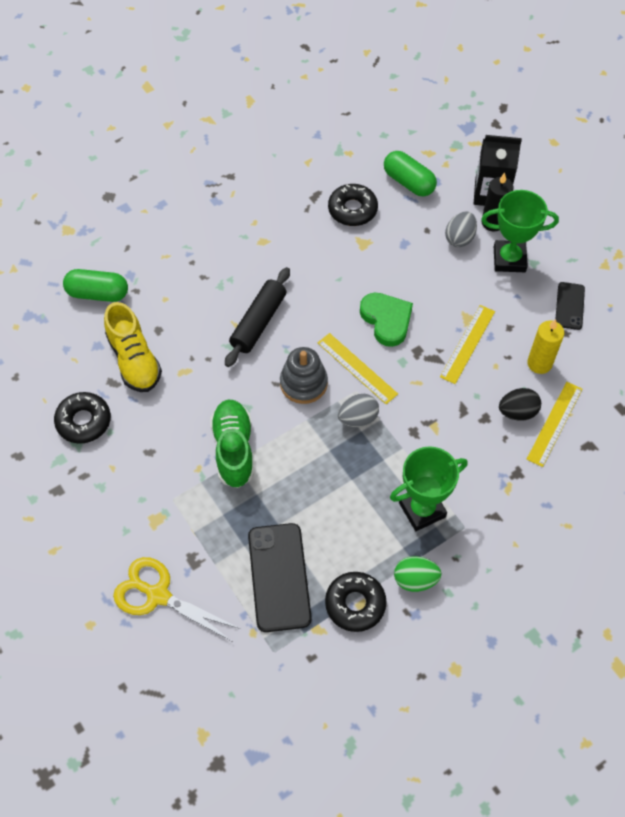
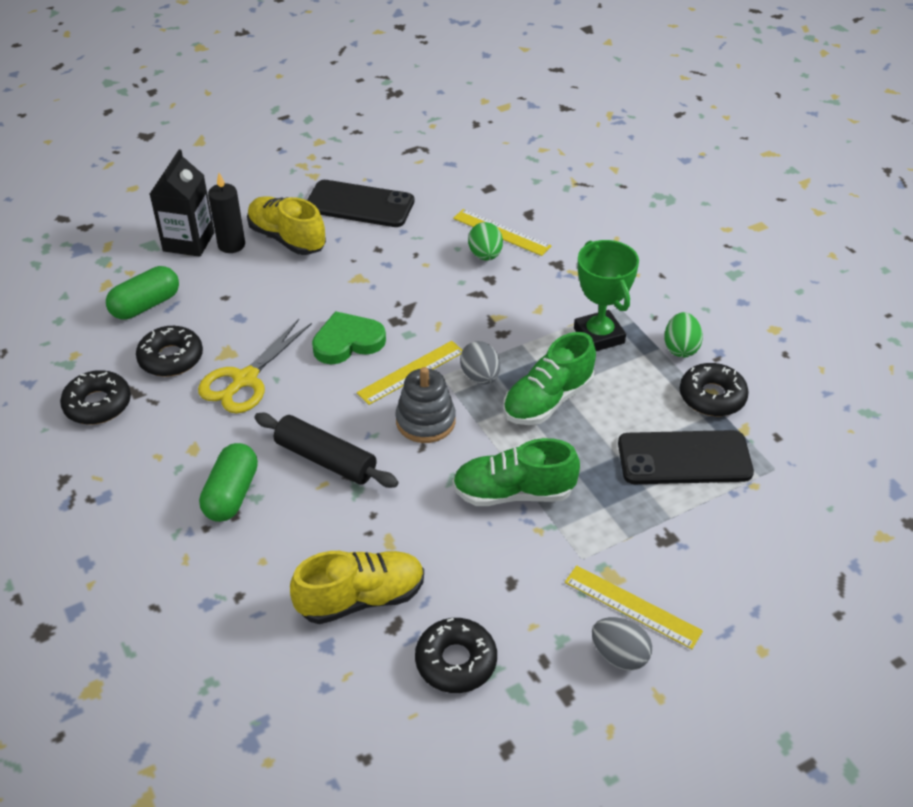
camera: 85 degrees left, 15 degrees down
(98, 293) = (231, 645): green capsule -> green capsule (231, 494)
(158, 595) = (715, 576): yellow scissors -> yellow scissors (245, 380)
(300, 178) = (98, 404): none -> black donut
(336, 470) = (548, 400): none -> green shoe
(459, 238) = (246, 272): grey egg -> grey egg (619, 655)
(467, 344) = (393, 281): yellow ruler -> yellow ruler (632, 607)
(509, 259) = (287, 239): green trophy -> yellow shoe
(517, 412) = (485, 255): black egg -> green egg
(539, 363) = (427, 233): yellow candle -> none
(569, 306) = (359, 205): black phone -> black phone, size x1.78

